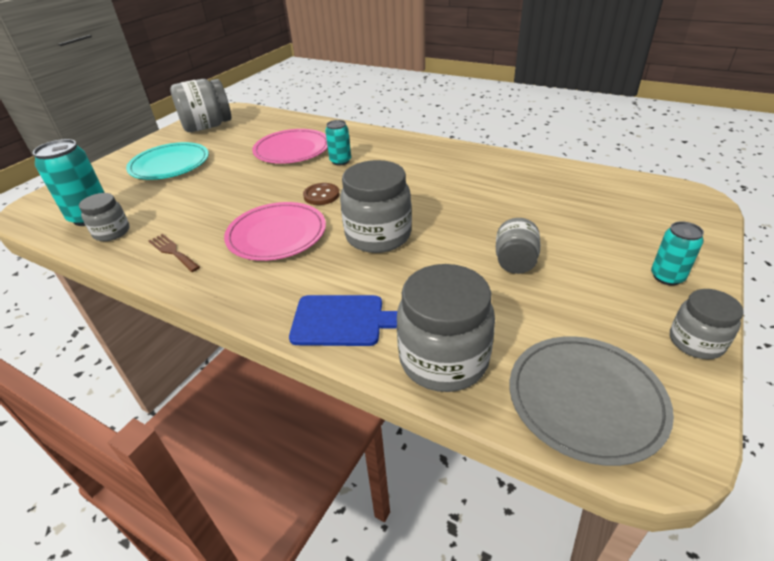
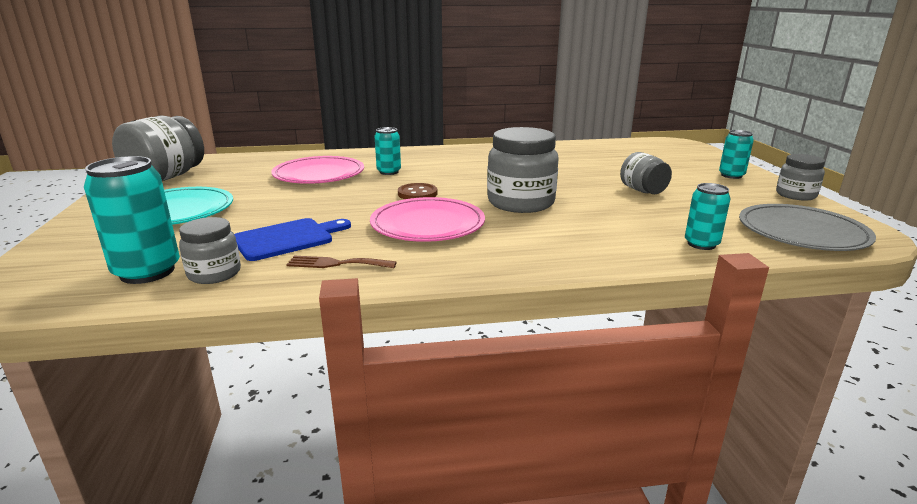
camera: 40 degrees left, 15 degrees down
(343, 320) = (597, 250): blue cutting board -> blue cutting board (287, 239)
(443, 359) = (701, 244): grey jar -> turquoise can

